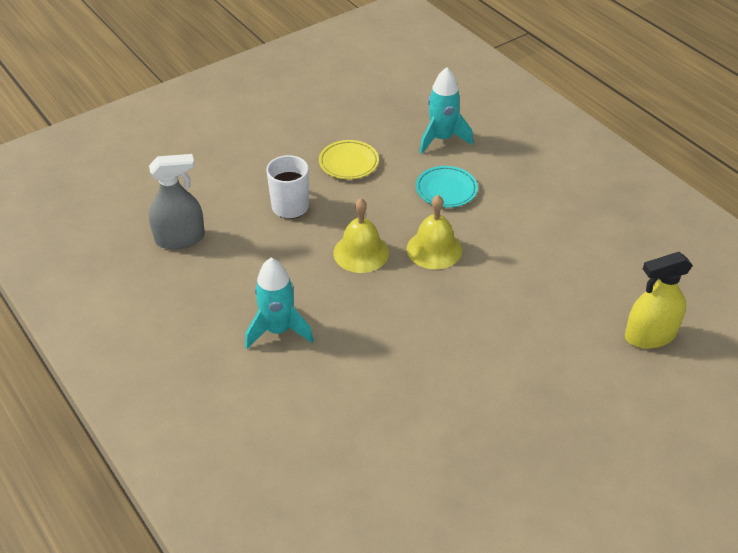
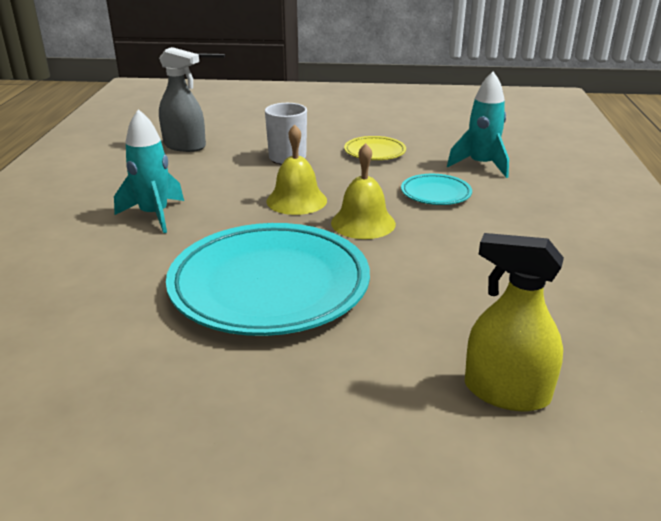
camera: 40 degrees right, 15 degrees down
(448, 343) = (269, 286): none -> turquoise plate

